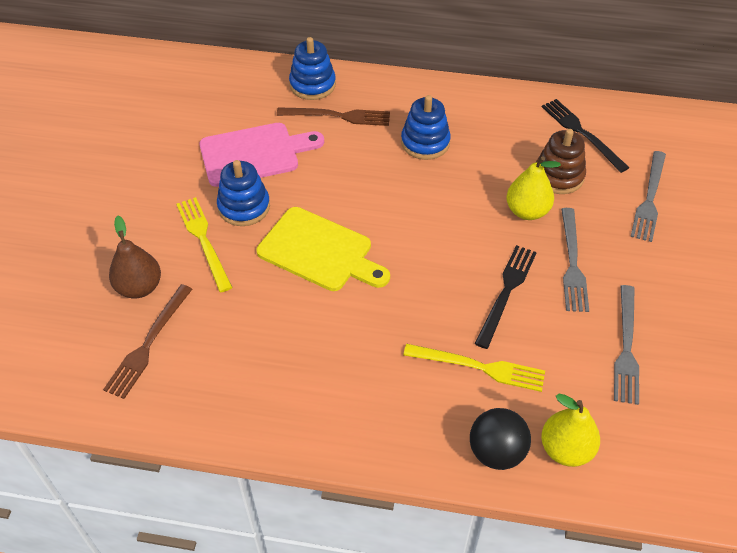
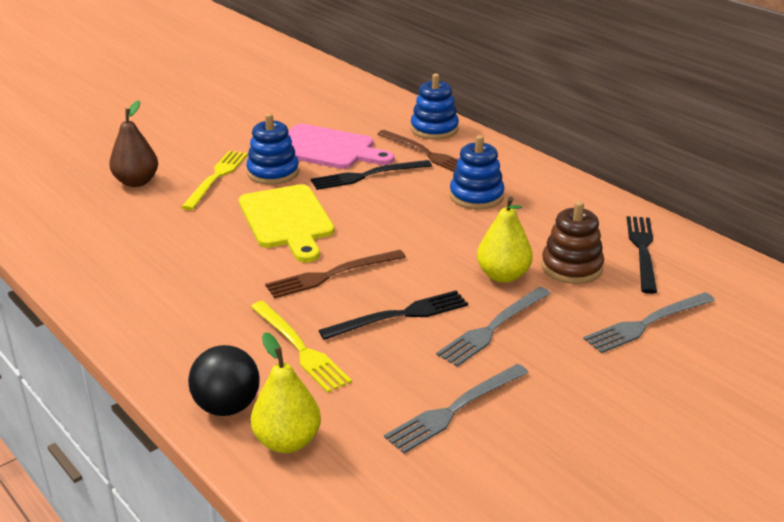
camera: 40 degrees right, 20 degrees down
(148, 344) = (94, 212): brown fork -> brown fork (332, 275)
(322, 166) = (367, 175): none -> black fork

